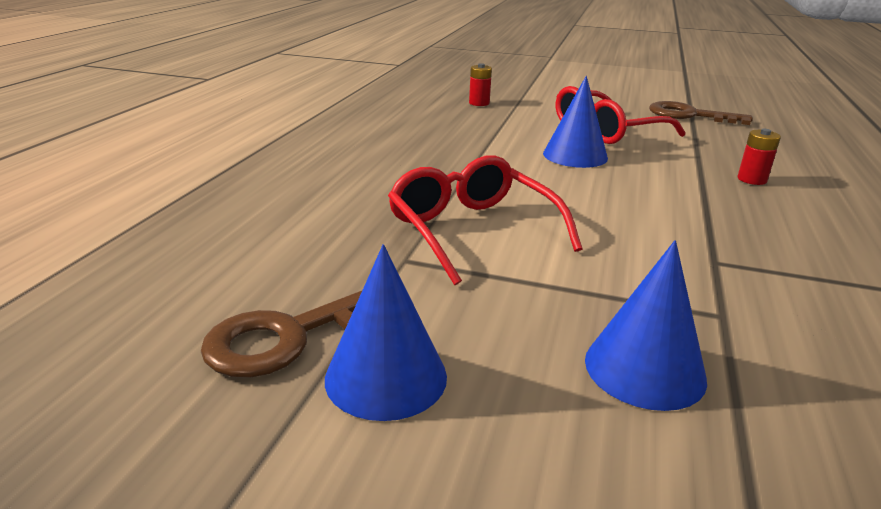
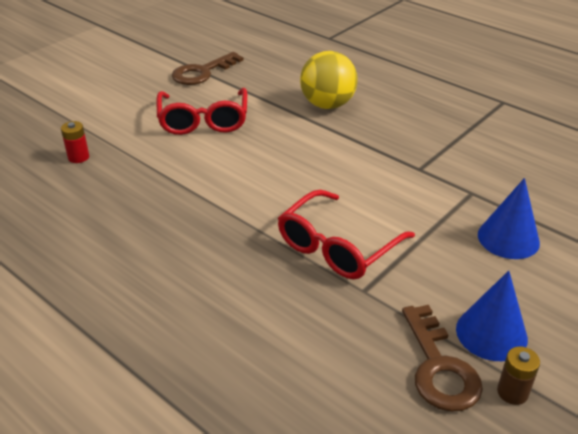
camera: 65 degrees left, 10 degrees up
(261, 415) = (512, 392): none -> brown battery
(472, 230) = (337, 247): red glasses -> red glasses turned 45 degrees counterclockwise
(575, 155) = (241, 154): blue cone -> none
(752, 179) = (327, 105): red battery -> yellow ball

